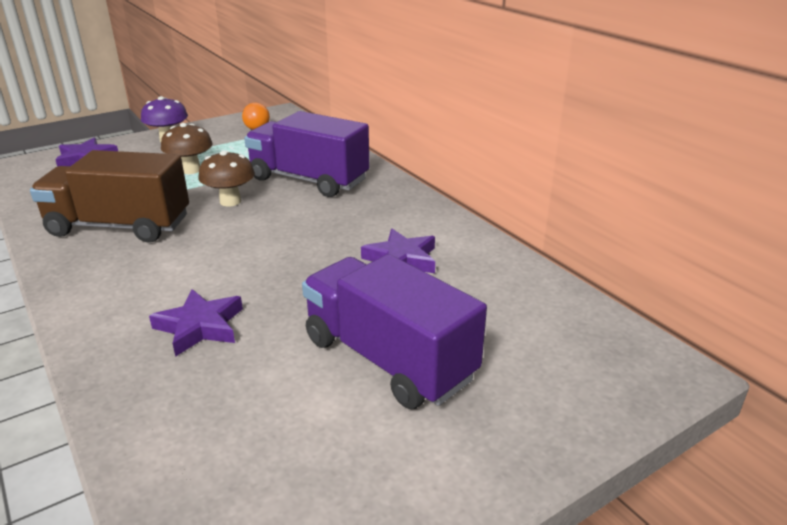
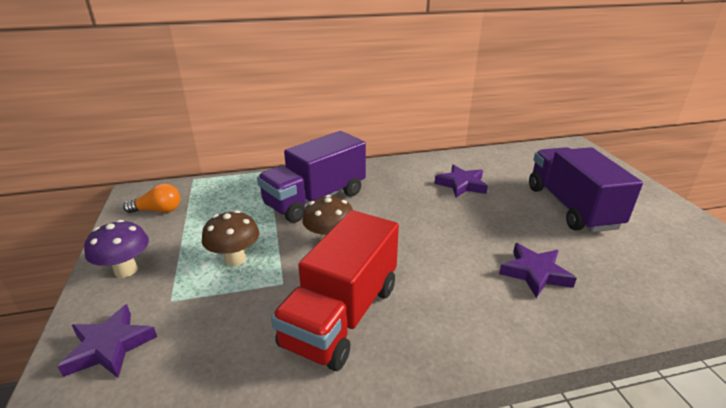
camera: 70 degrees left, 0 degrees up
(119, 226) = (342, 315): brown truck -> red truck
(388, 359) = (571, 207): purple truck -> purple truck turned 105 degrees clockwise

